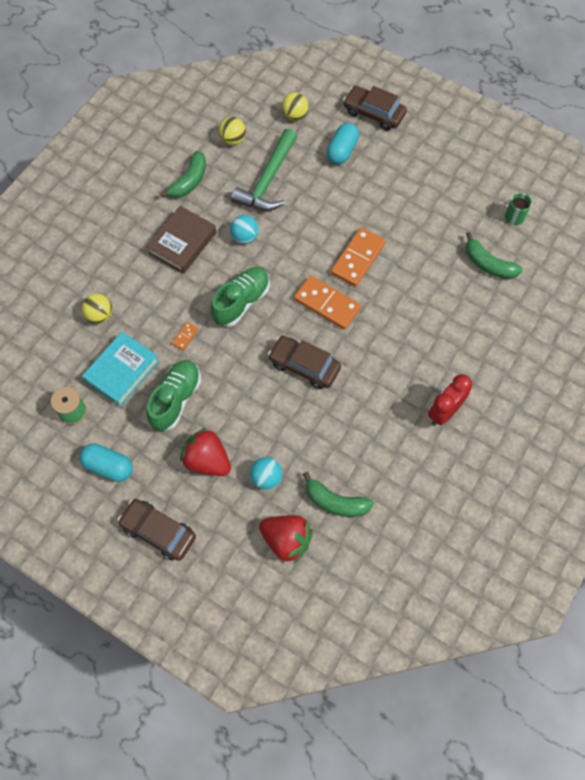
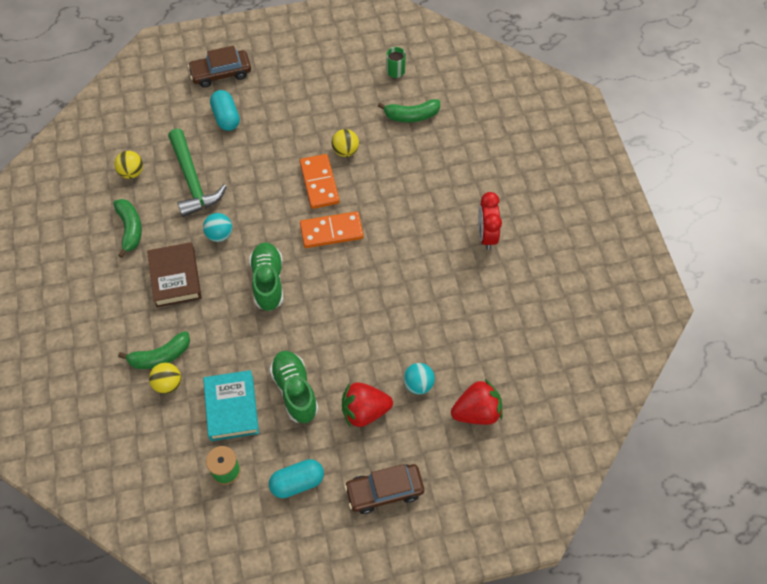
camera: 45 degrees left, 5 degrees down
(185, 336) = (252, 342): orange domino -> none
(295, 115) = (162, 119): yellow ball -> yellow ball (345, 151)
(304, 366) = (362, 287): brown car -> none
(335, 502) = (481, 357): green banana -> green banana (160, 356)

